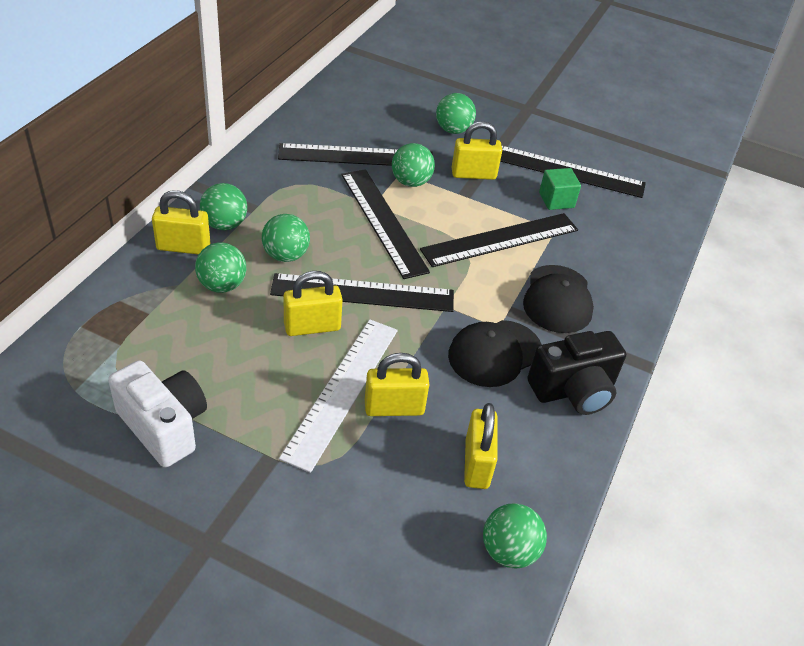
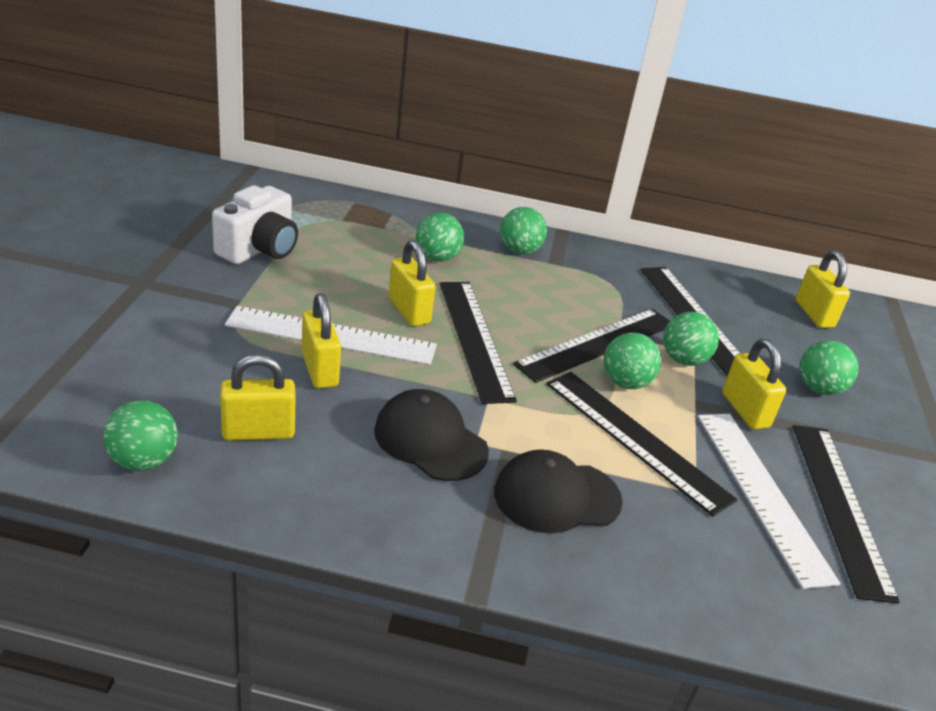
camera: 75 degrees right, 10 degrees down
(183, 247) = (474, 234): yellow padlock -> yellow padlock (814, 314)
(286, 255) = (499, 287): green ball -> green ball (625, 383)
(556, 200) = (761, 493): green cube -> white ruler
(573, 390) = (397, 513): black camera -> none

